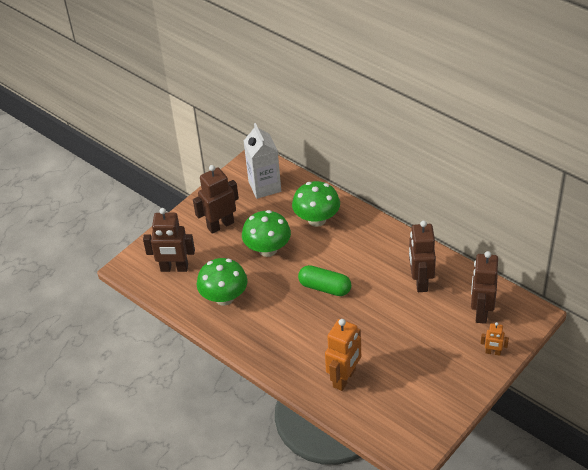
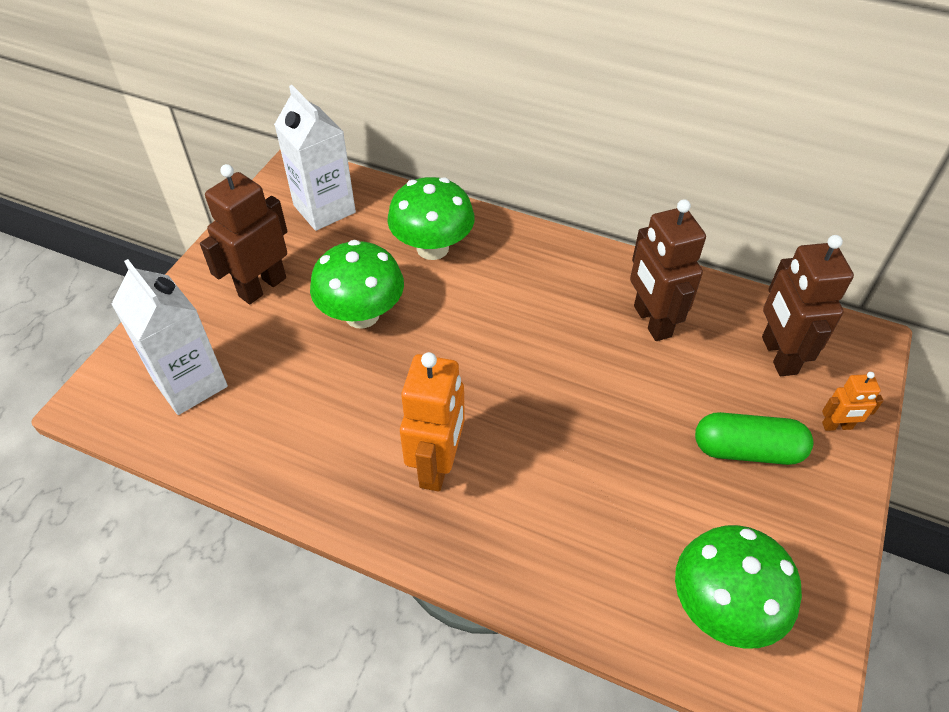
camera: 20 degrees left, 5 degrees up
(174, 268) = (190, 383): brown robot -> white carton
(224, 298) = (304, 423): green mushroom -> green mushroom (722, 608)
(325, 287) = (489, 365): green capsule -> green capsule (747, 450)
(344, 378) = (595, 543): orange robot -> orange robot (437, 465)

